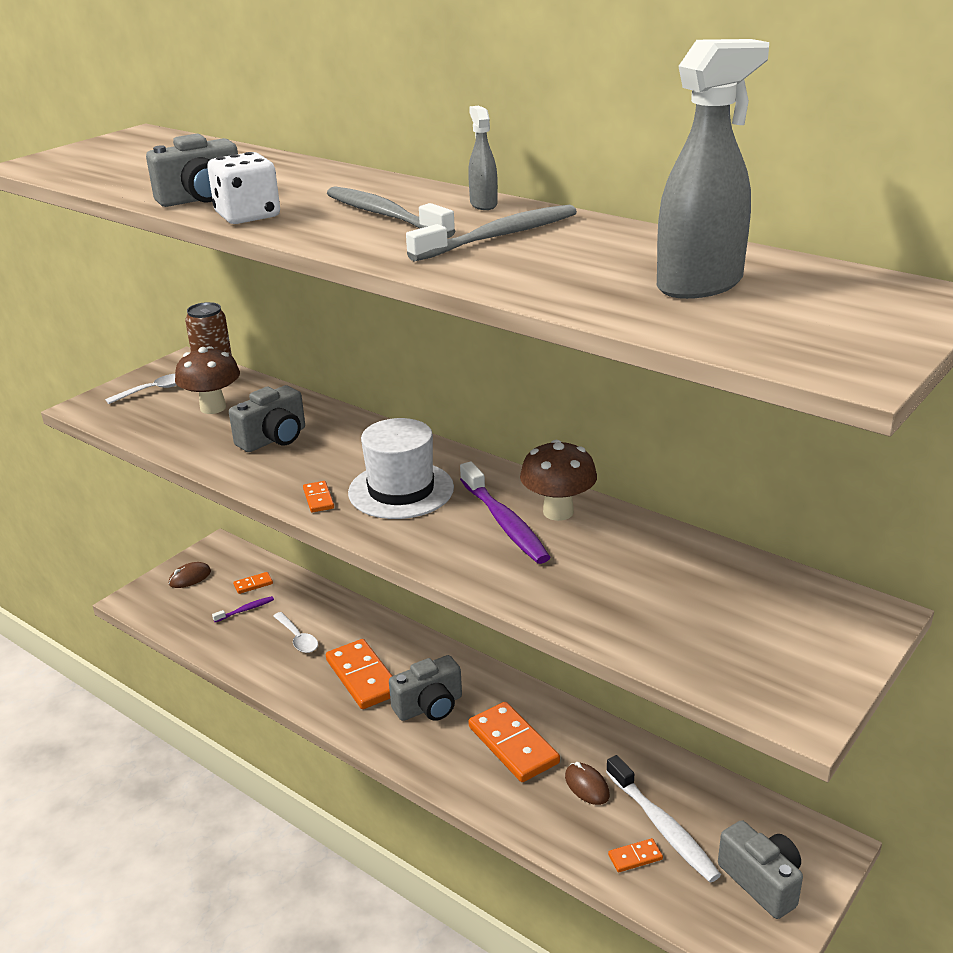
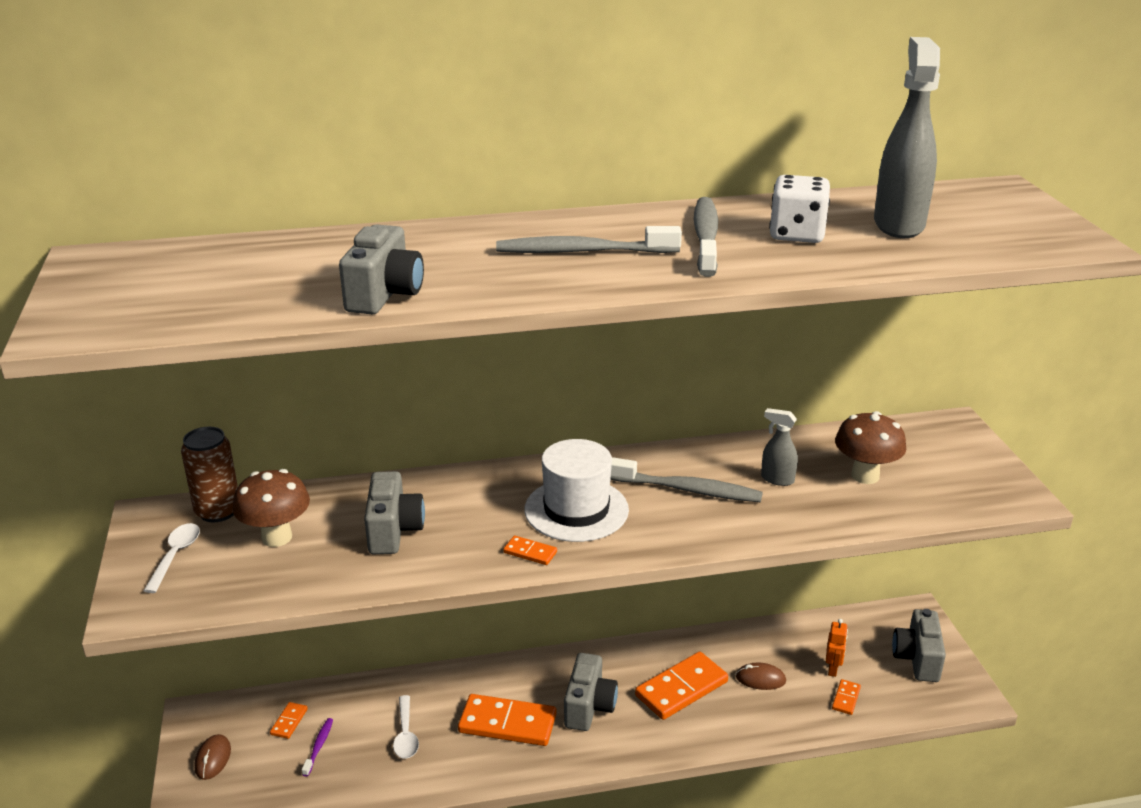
camera: 50 degrees left, 0 degrees up
(247, 216) = (476, 293): white dice -> white dice (797, 234)
(298, 638) = (406, 734): white spoon -> white spoon turned 75 degrees clockwise
(483, 204) = (624, 218): grey spray bottle -> grey spray bottle (777, 479)
(504, 523) = (687, 490): purple toothbrush -> grey toothbrush
(513, 745) = (681, 688): orange domino -> orange domino turned 45 degrees counterclockwise
(558, 512) = (703, 463): brown mushroom -> brown mushroom (865, 476)
(663, 827) = (832, 669): white toothbrush -> orange robot
(761, 882) = (917, 659): grey camera -> grey camera turned 90 degrees counterclockwise

